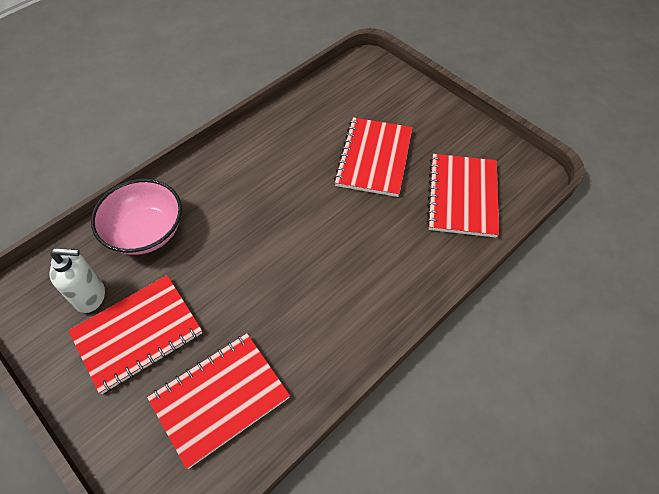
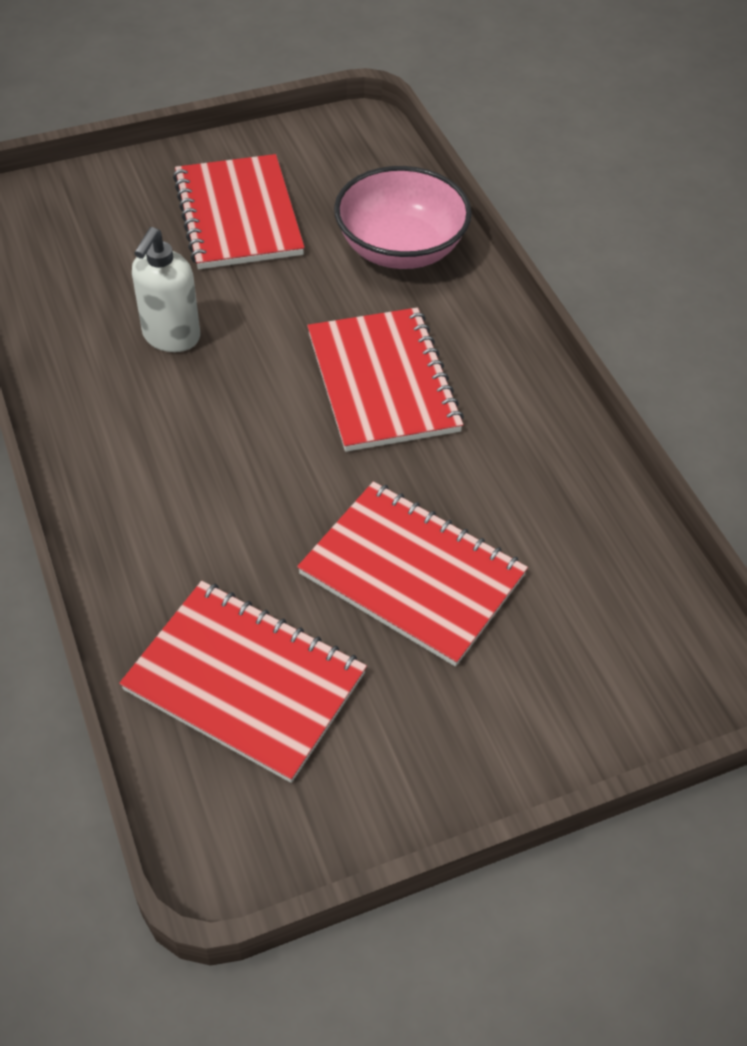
camera: 110 degrees right, 5 degrees down
(91, 297) = (320, 185): white soap dispenser -> white soap dispenser (171, 337)
(220, 398) = (98, 267): red notebook -> red notebook (382, 382)

